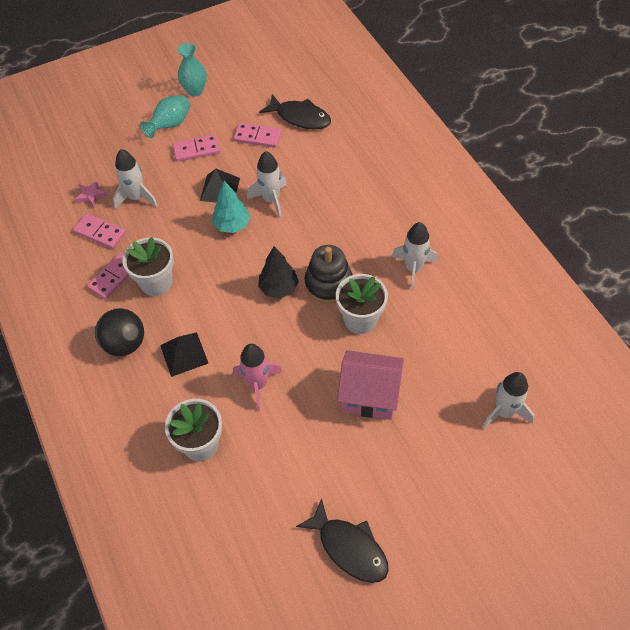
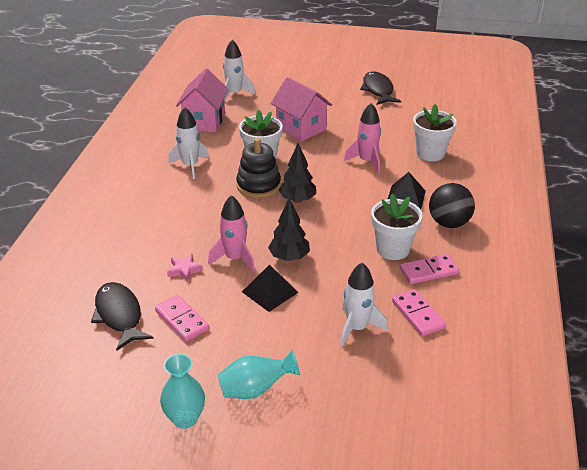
camera: 145 degrees left, 20 degrees down
(91, 195) = (404, 357): pink star -> pink star (184, 270)
(196, 150) = (254, 343): pink domino -> none
(232, 225) = (289, 257): turquoise tree -> black tree
(271, 200) = (235, 259): white rocket -> pink rocket
(476, 339) = (204, 121): none -> pink house

